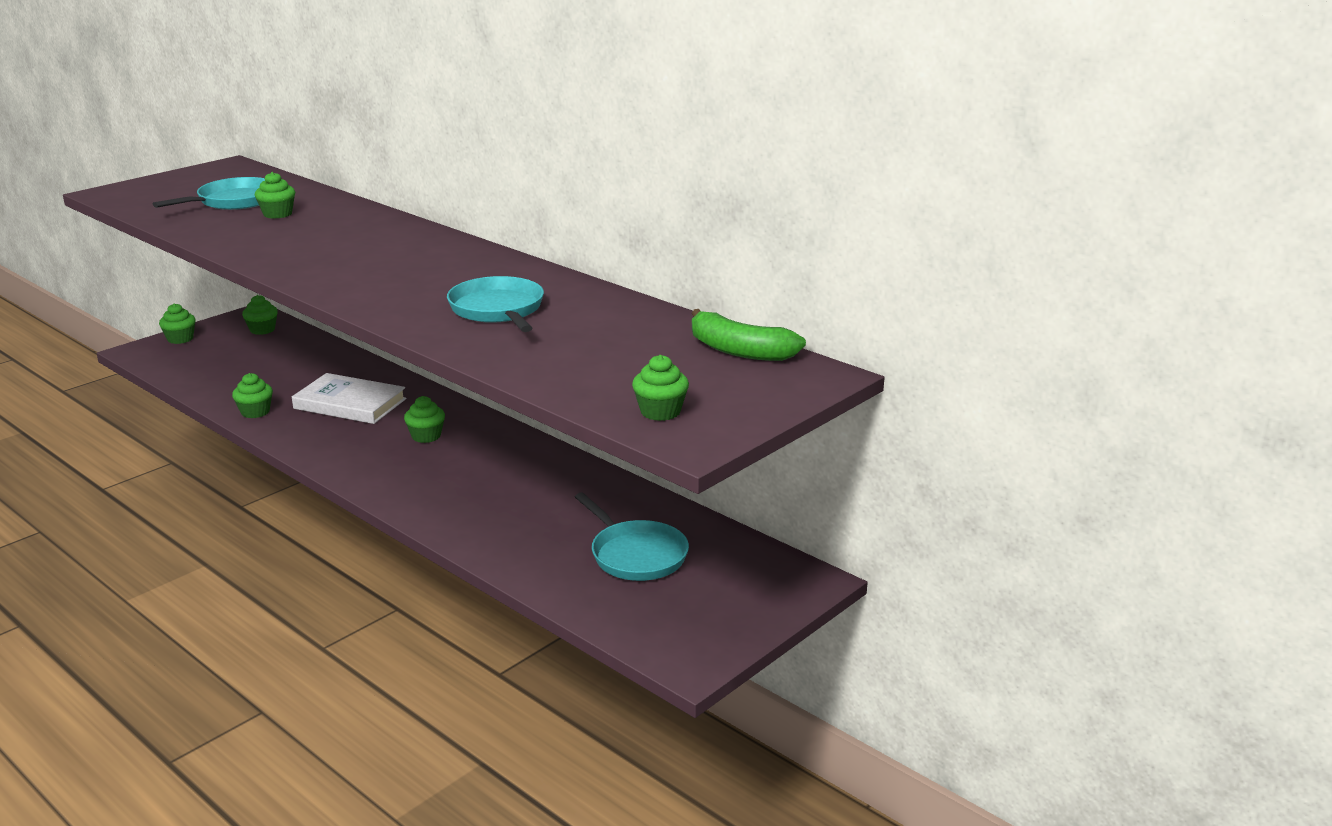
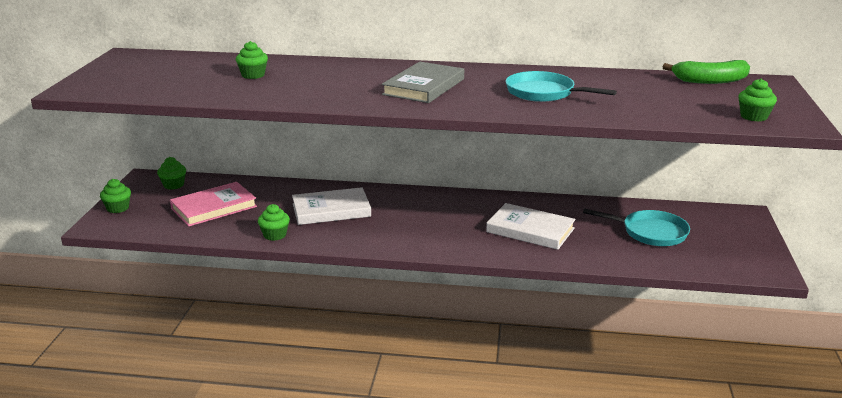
camera: 35 degrees left, 0 degrees up
(234, 201) = (196, 74): turquoise pan -> none
(255, 365) = (214, 207): none -> pink book
(396, 268) = (424, 87): none -> grey book
(426, 436) = (418, 212): green cupcake -> none
(504, 499) = (530, 230): none -> white book

